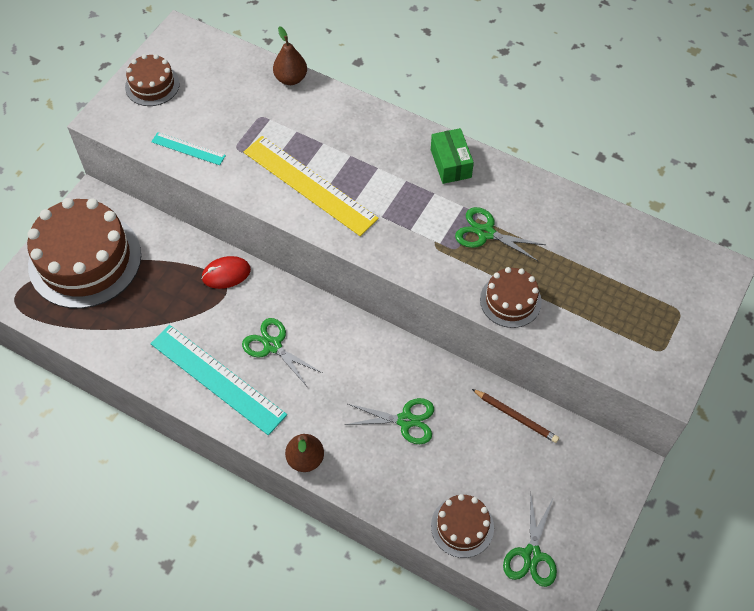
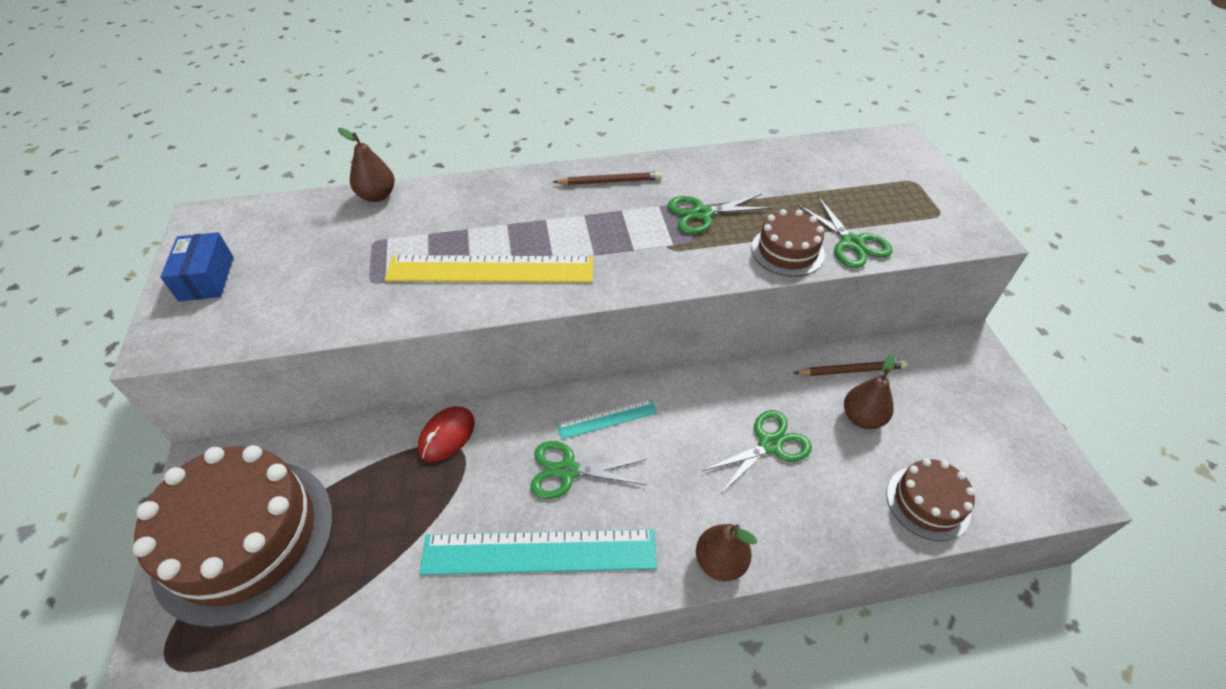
camera: 40 degrees left, 10 degrees down
(152, 85) = (207, 278): brown cake -> blue box
(188, 148) = (311, 313): turquoise ruler -> turquoise ruler (607, 419)
(450, 163) = (609, 181): green box -> brown pencil
(484, 450) = (862, 418): none -> brown pear
(531, 555) = (1006, 478): green scissors -> green scissors (852, 243)

